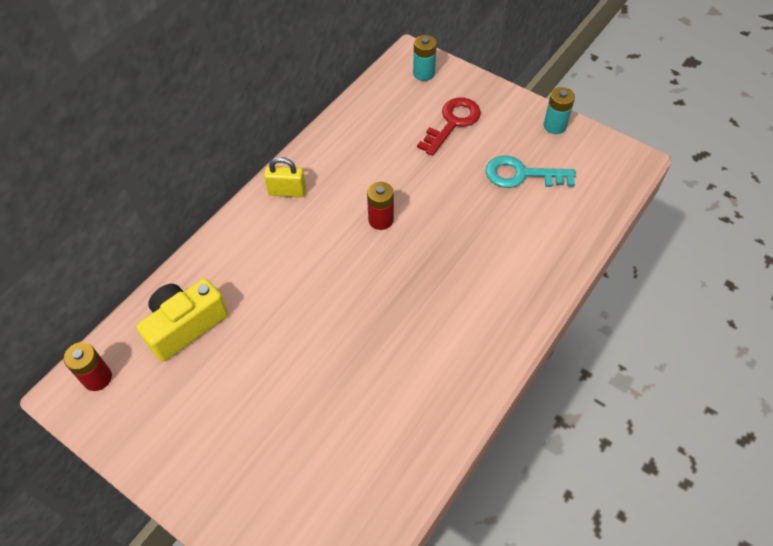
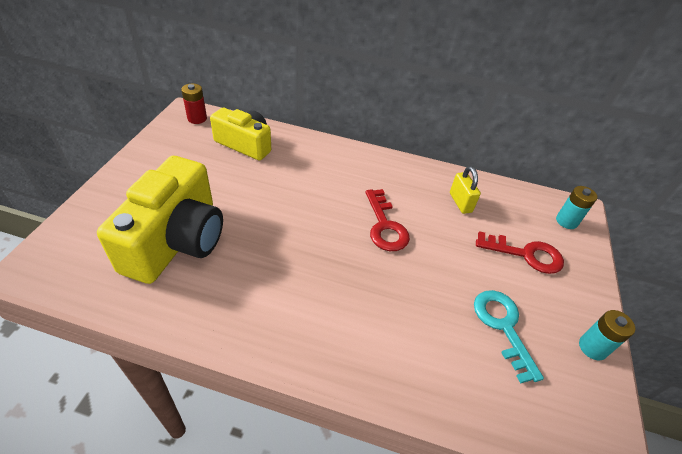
camera: 65 degrees right, 10 degrees down
(287, 192) = (382, 166): yellow padlock -> yellow padlock (460, 202)
(336, 426) = (177, 240): none -> yellow camera
(381, 220) = (385, 226): red battery -> red key

